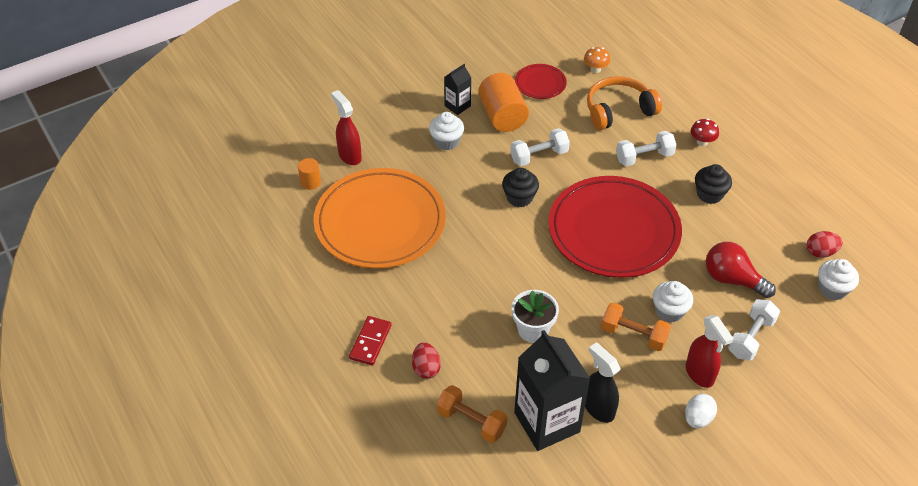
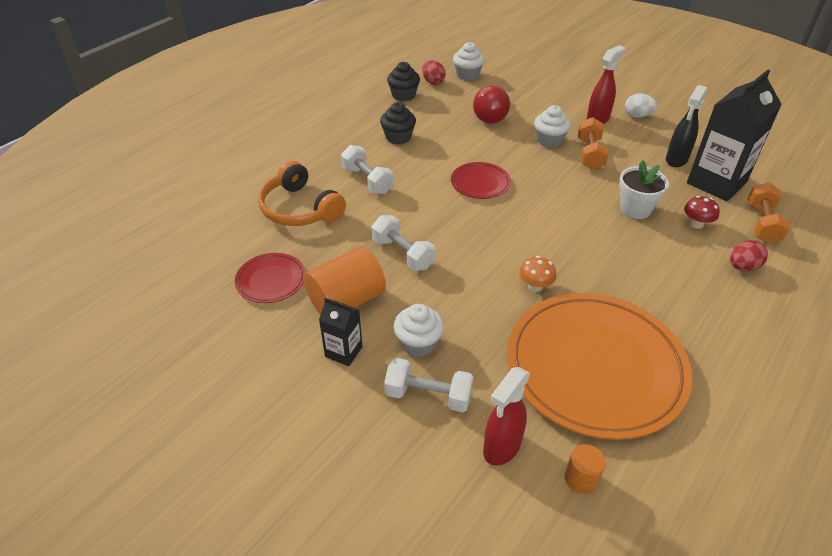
camera: 110 degrees left, 5 degrees down
(370, 342) = (756, 318): red domino -> none
(519, 198) = (476, 255): black cupcake -> black cupcake (403, 95)
(595, 69) = (229, 239): orange mushroom -> orange mushroom (535, 286)
(613, 231) = (480, 183): red plate -> red plate, size x0.44
(702, 142) = (328, 149): red mushroom -> red mushroom (696, 224)
(751, 338) = (543, 102): white dumbbell -> white dumbbell (428, 395)

